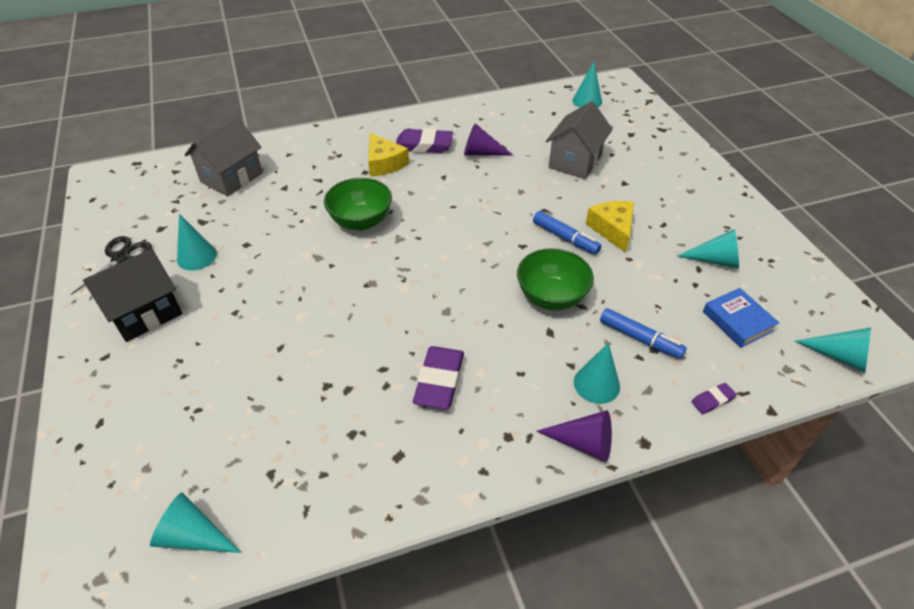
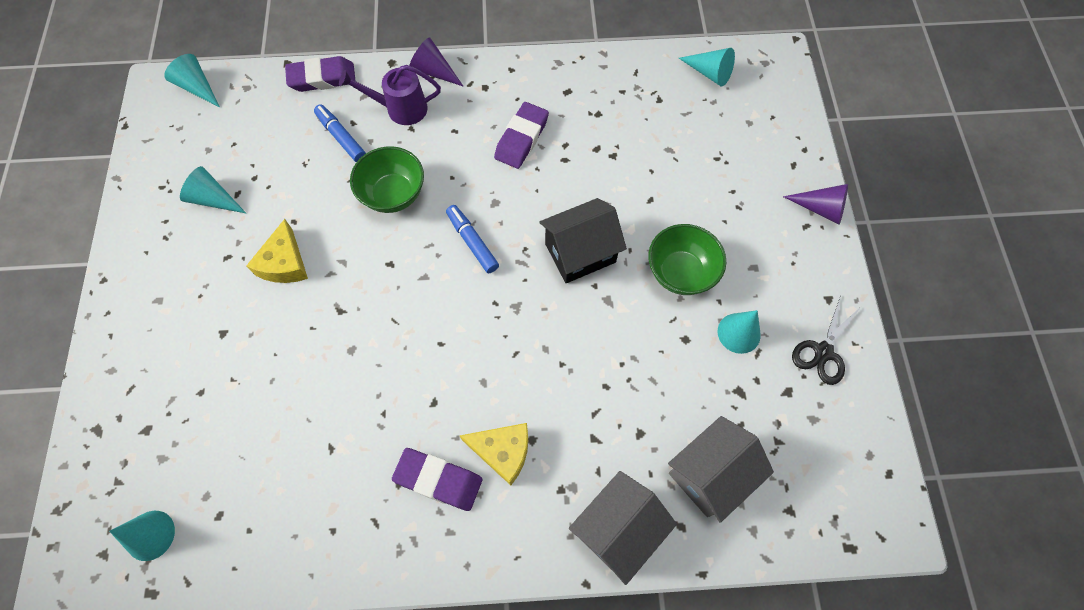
camera: 165 degrees left, 20 degrees up
(145, 313) = (780, 267): black house -> black house (580, 253)
(361, 221) = (553, 344): green bowl -> green bowl (680, 272)
(384, 163) = (502, 452): yellow cheese -> yellow cheese turned 120 degrees clockwise
(481, 153) = (367, 440): purple cone -> purple cone (821, 209)
(565, 238) = (340, 263): blue marker -> blue marker (472, 242)
(575, 161) = (256, 389): grey house -> grey house (617, 529)
(596, 384) = (400, 109): turquoise cone -> purple watering can
(712, 400) = (322, 78): purple eraser -> purple eraser, size x2.00
(737, 321) = (248, 134): blue book -> none

